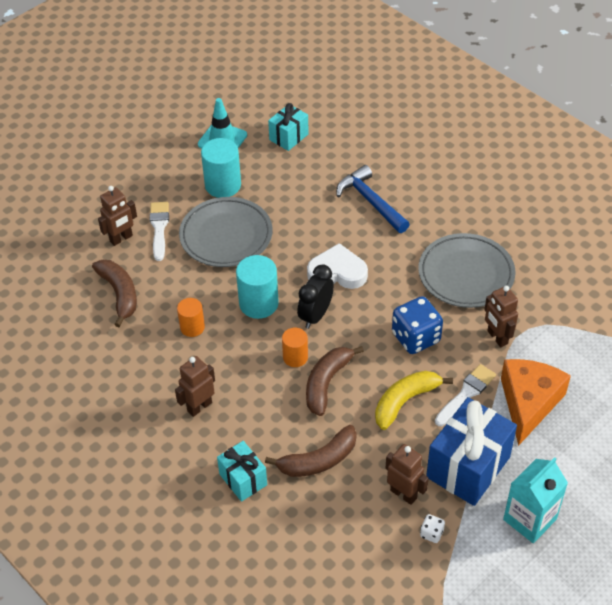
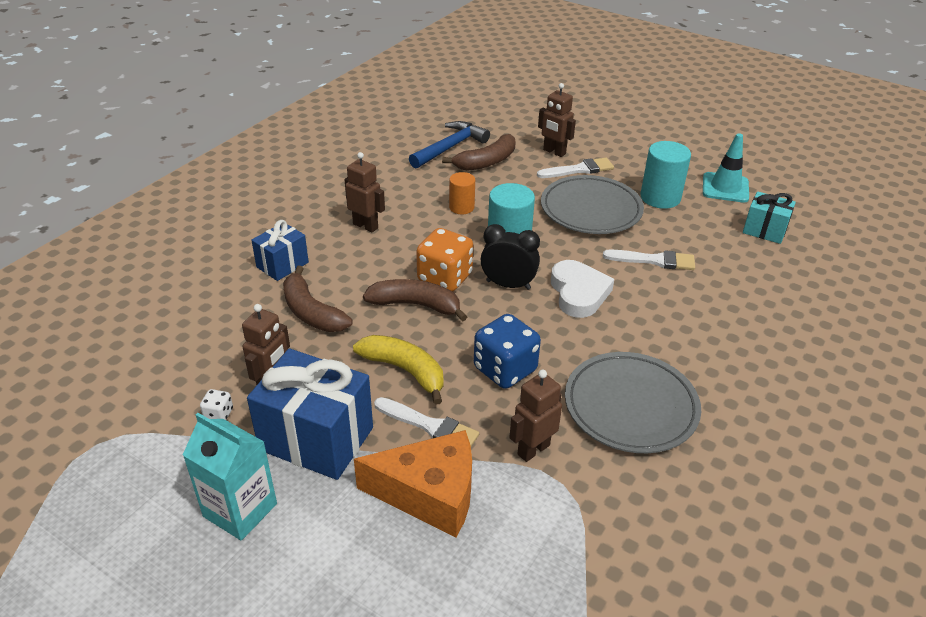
camera: 75 degrees right, 10 degrees down
(243, 479) = (282, 265): turquoise gift -> blue gift
(295, 357) = (444, 278): orange cylinder -> orange dice
(308, 215) = (654, 260): none -> white brush
(371, 202) = (705, 306): blue hammer -> blue hammer (450, 147)

